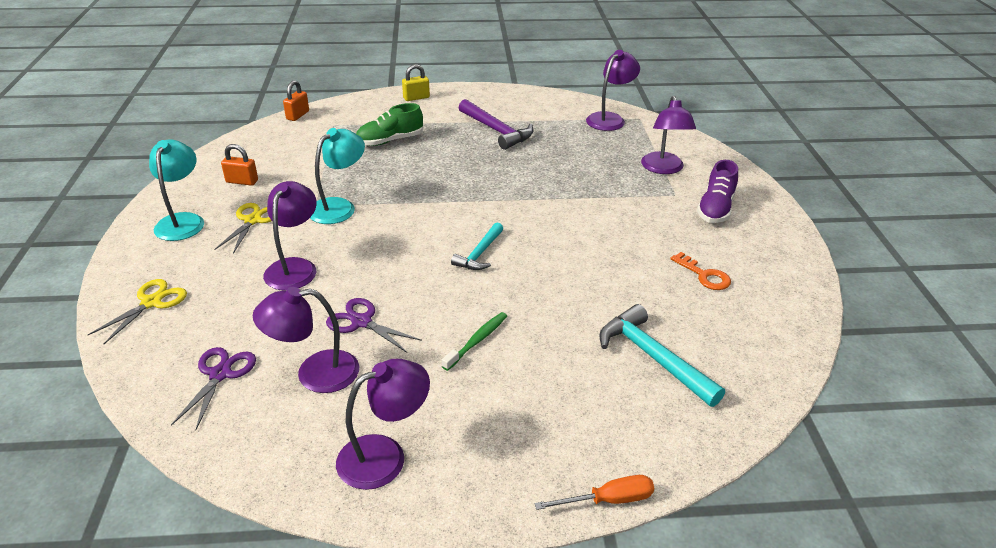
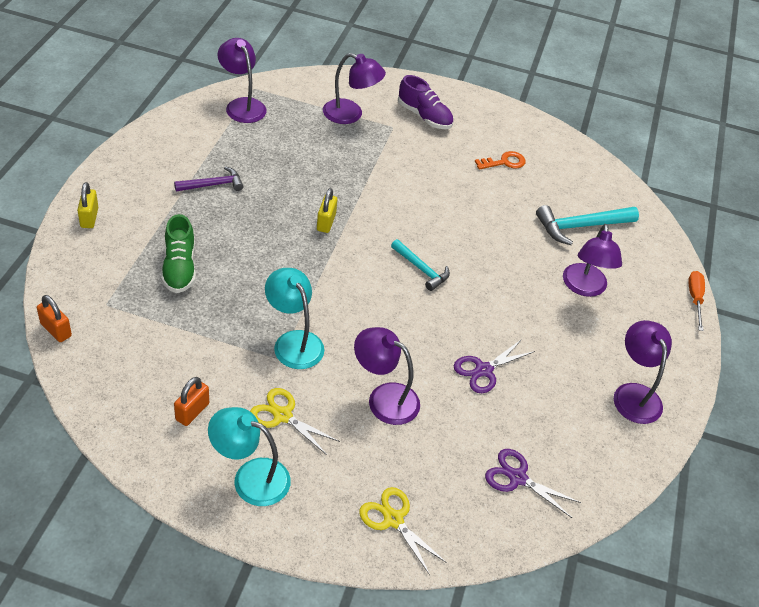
camera: 75 degrees left, 10 degrees up
(314, 373) = (537, 415): purple lamp -> purple lamp (584, 287)
(477, 341) = (532, 308): green toothbrush -> none
(497, 131) = (213, 185): purple hammer -> purple hammer, size x0.64
(499, 189) = (326, 222): none -> yellow padlock

